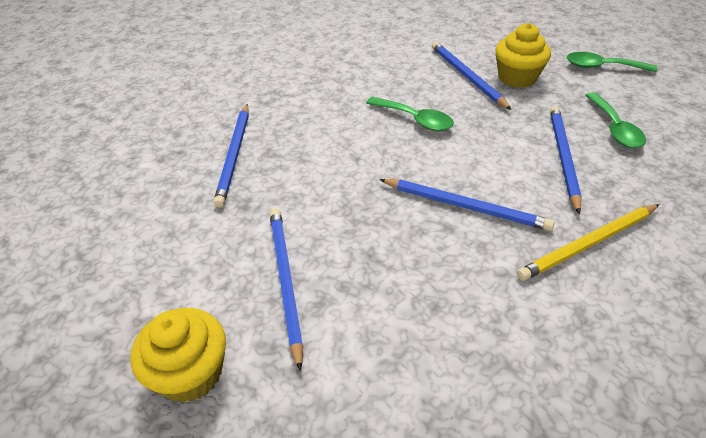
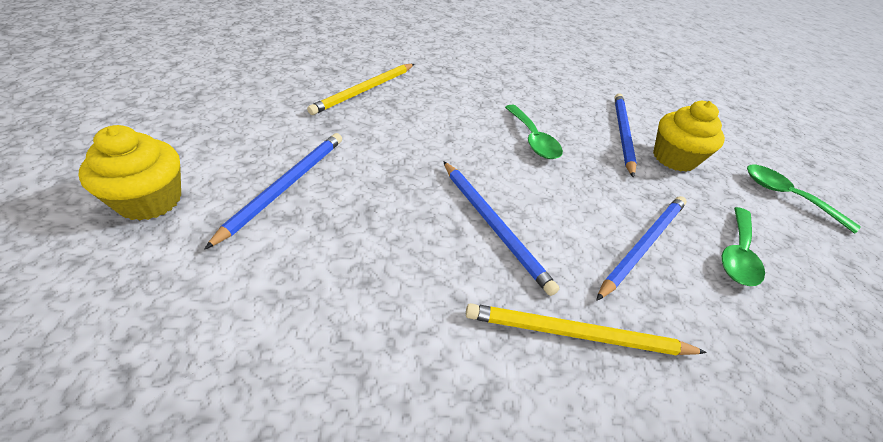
camera: 30 degrees right, 0 degrees up
(234, 155) = (364, 90): blue pencil -> yellow pencil

